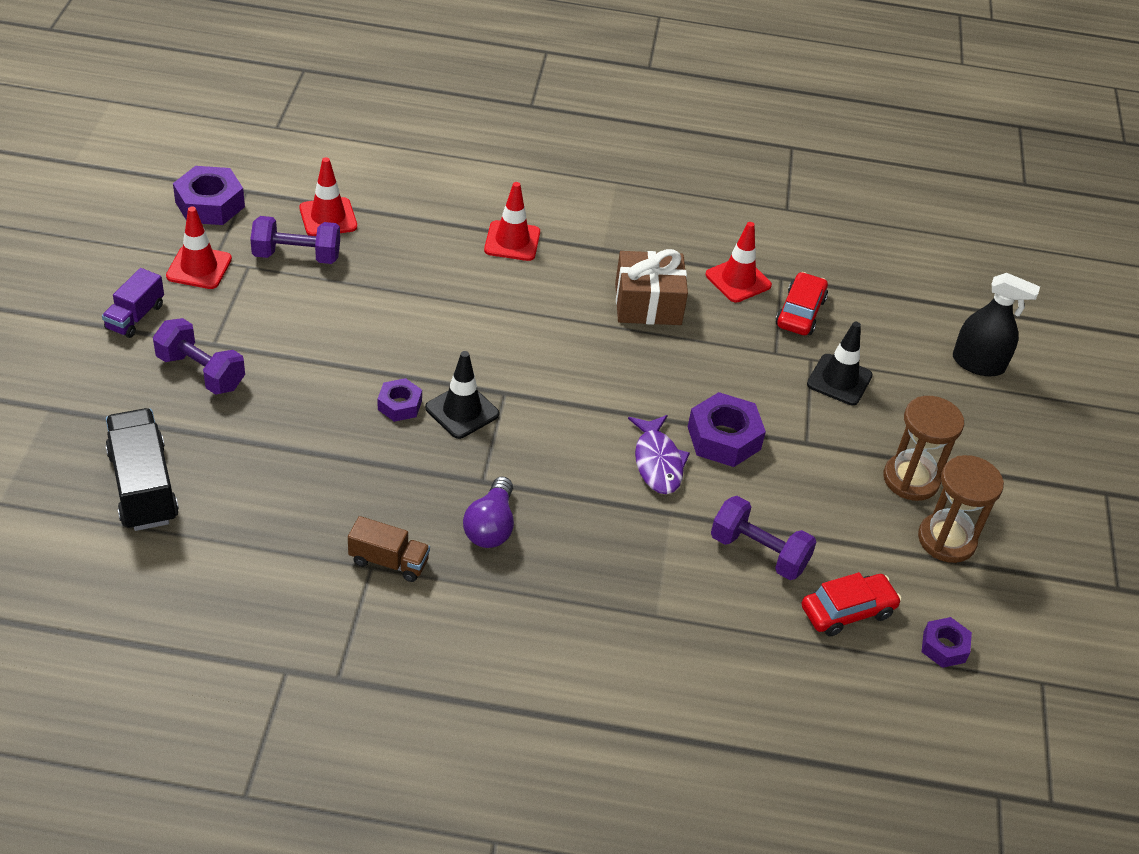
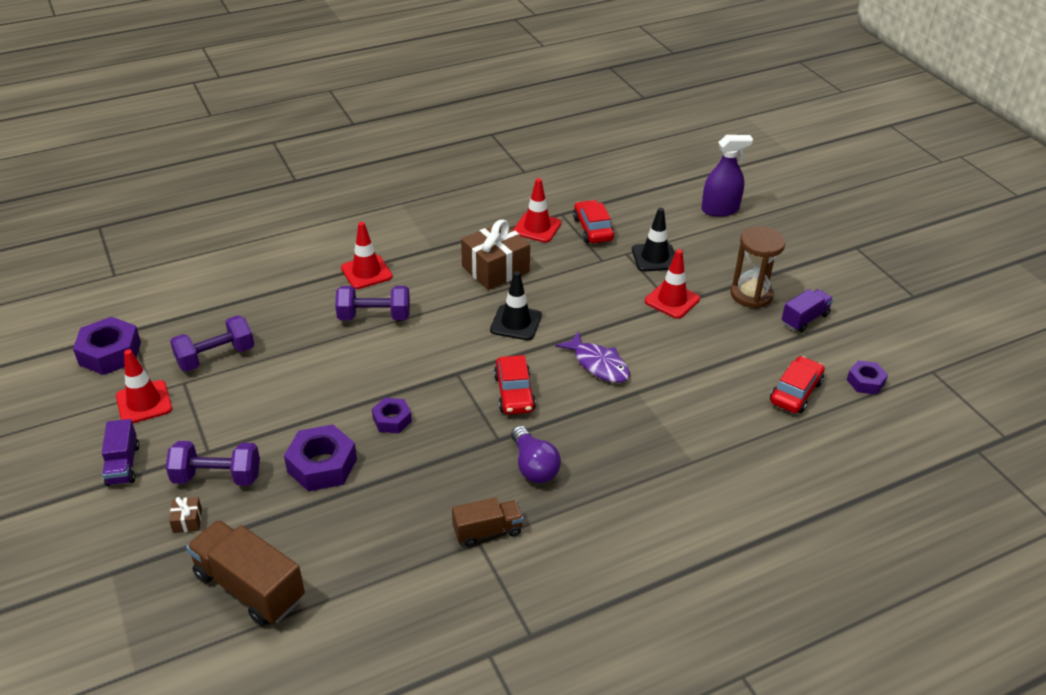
camera: 30 degrees left, 5 degrees down
(143, 487) = (249, 587): black truck -> brown truck
(144, 398) = (187, 521): none -> brown gift
(328, 217) = (215, 319): red traffic cone -> red traffic cone (672, 300)
(462, 411) = (440, 400): black traffic cone -> black traffic cone (516, 323)
(542, 444) = (514, 393): none -> red car
(724, 438) = (623, 328): purple nut -> purple nut (322, 465)
(758, 552) = (712, 386): purple dumbbell -> purple dumbbell (374, 316)
(946, 540) = (804, 319): brown hourglass -> purple truck
(978, 363) = (720, 209): black spray bottle -> purple spray bottle

